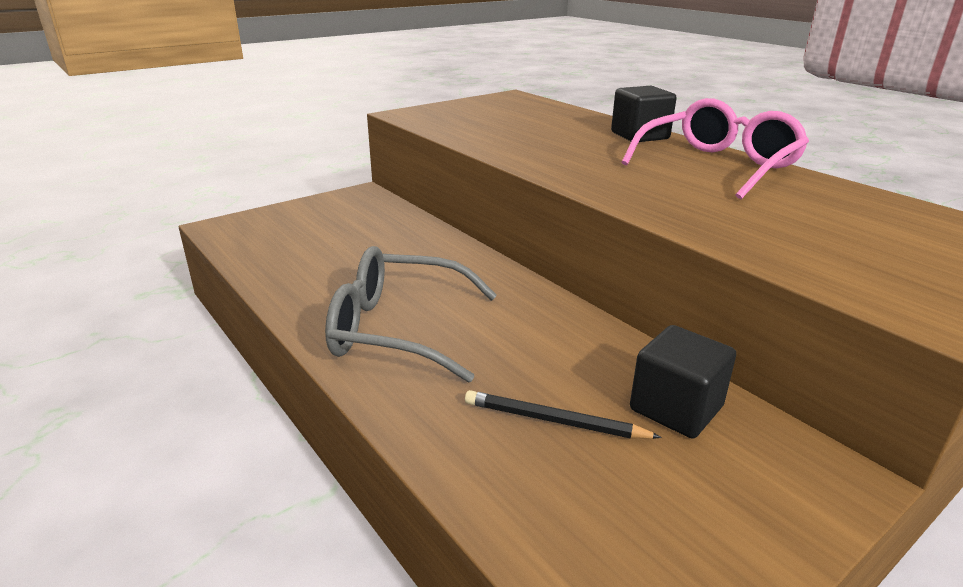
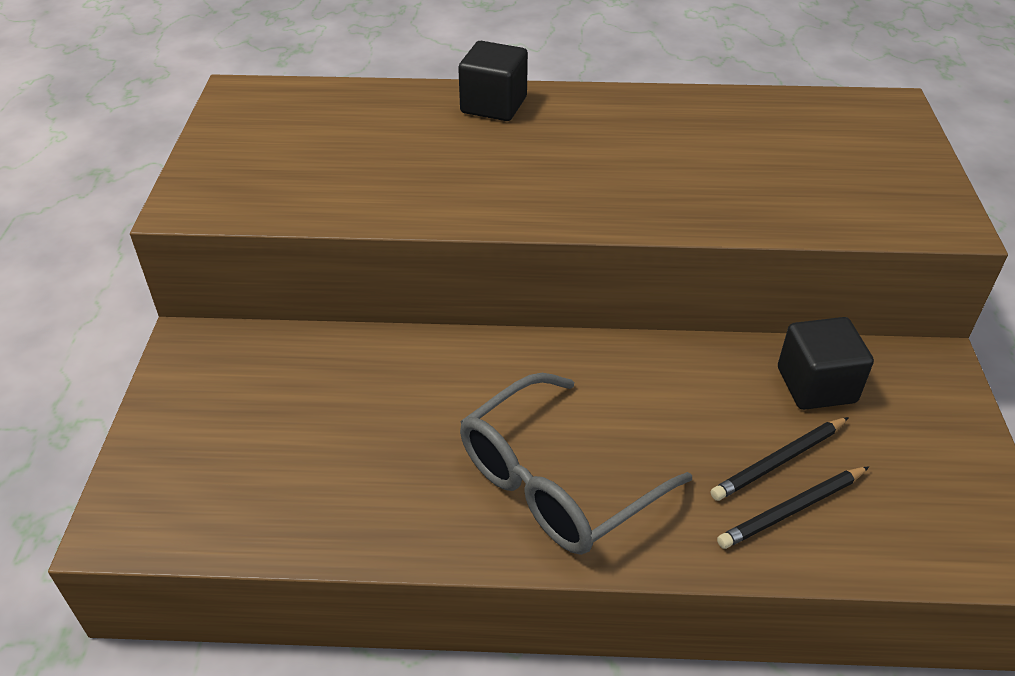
camera: 50 degrees left, 15 degrees up
(508, 449) = (792, 510): none -> black pencil
(718, 165) = (621, 119): pink glasses -> none

